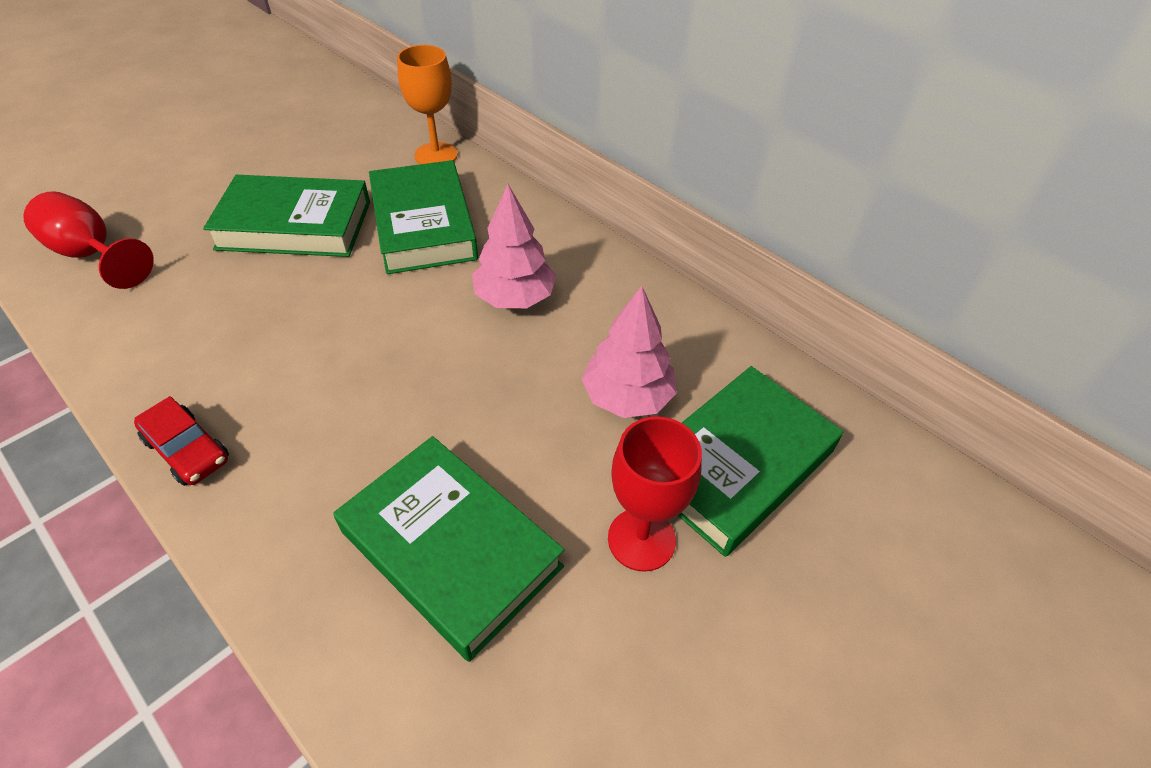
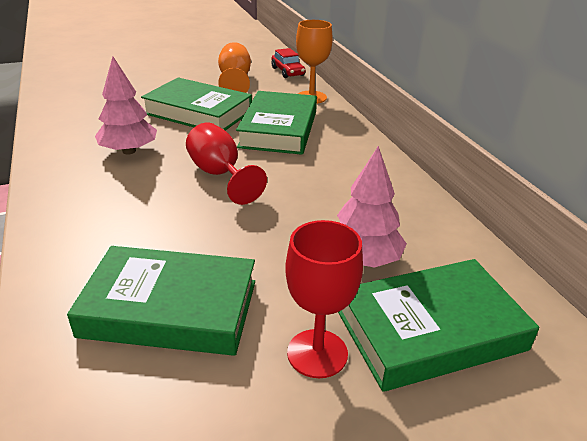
camera: 25 degrees right, 15 degrees down
(93, 255) = (79, 102): red goblet -> red goblet (220, 175)
(187, 450) = (53, 202): red car -> red car (288, 72)
(312, 150) = (235, 81): none -> orange goblet
(451, 549) = (170, 308): green book -> green book turned 60 degrees counterclockwise
(515, 298) = (315, 180): pink tree -> pink tree (129, 151)

